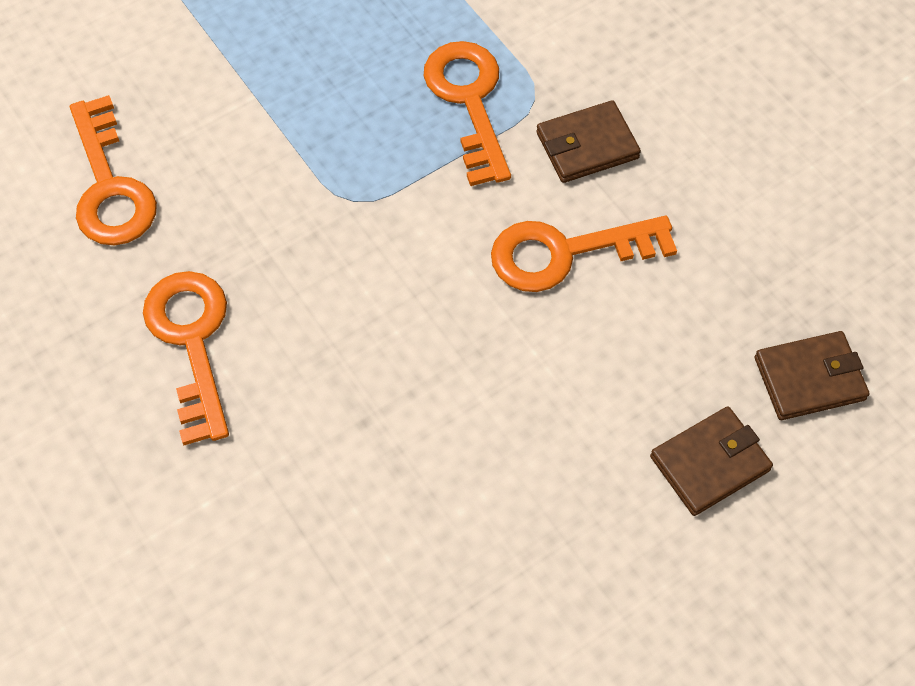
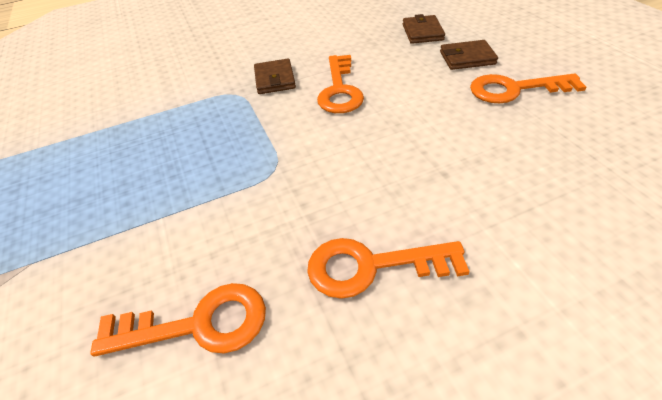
camera: 75 degrees left, 15 degrees down
(469, 101) = (224, 117): orange key -> orange key (514, 89)
(710, 463) = (467, 58): brown wallet -> brown wallet turned 75 degrees counterclockwise

